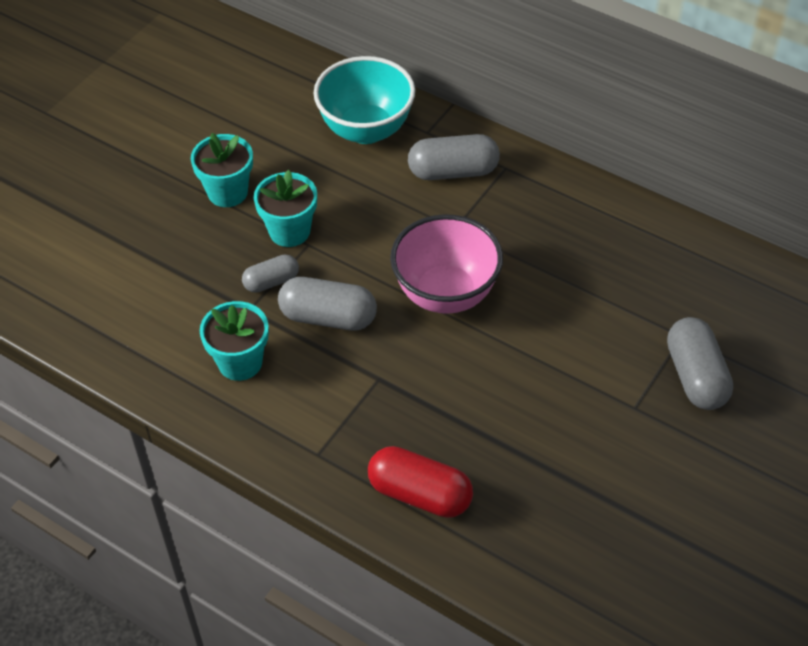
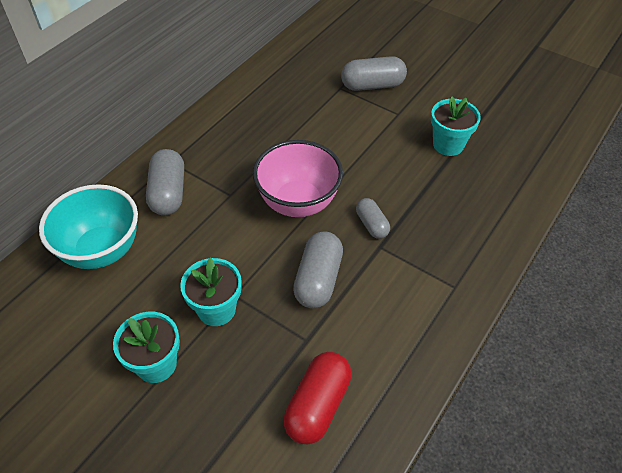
camera: 90 degrees left, 0 degrees up
(240, 362) = (366, 345): turquoise flower pot -> turquoise flower pot (448, 145)
(271, 282) = (275, 323): grey capsule -> grey capsule (371, 224)
(420, 494) = (481, 224): red capsule -> red capsule (317, 405)

